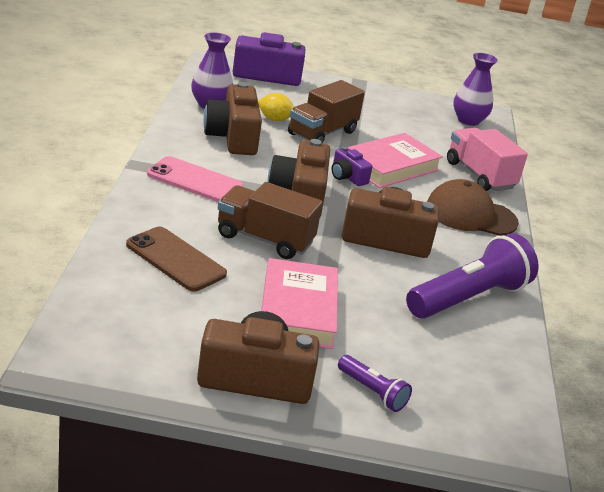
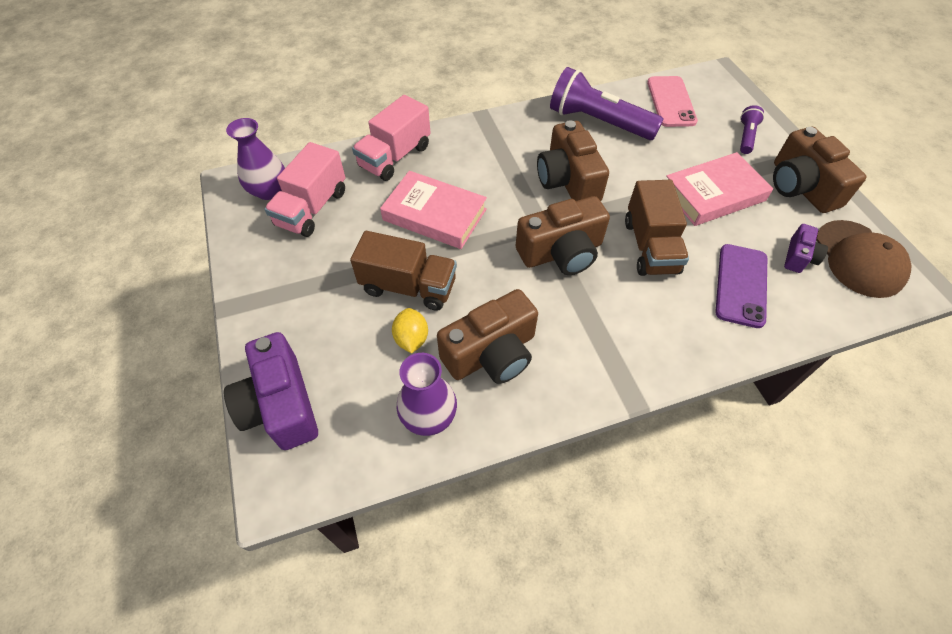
camera: 110 degrees left, 25 degrees up
(175, 259) = (741, 285): brown phone -> purple phone
(195, 180) = (612, 337): pink phone -> pink phone (671, 102)
(347, 177) = (487, 235): purple camera -> purple camera (799, 257)
(436, 128) = (312, 208): none -> pink truck
(470, 215) = (475, 146): brown cap -> brown cap (859, 259)

